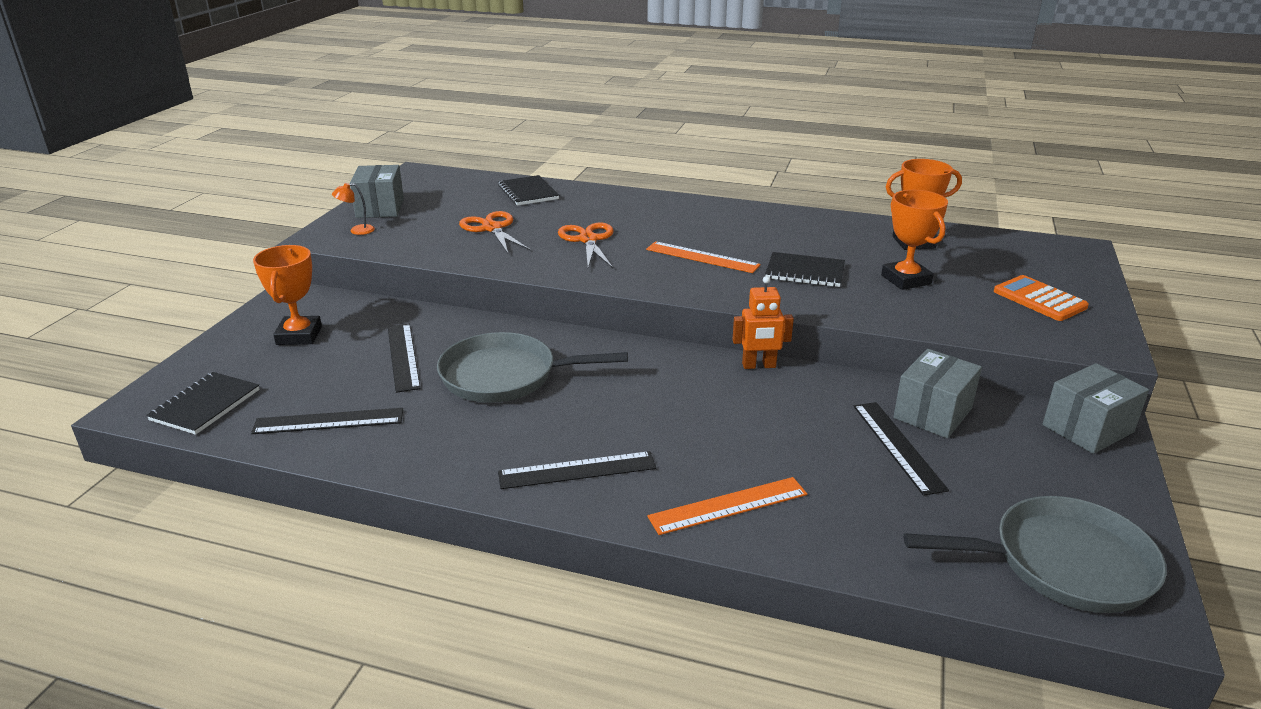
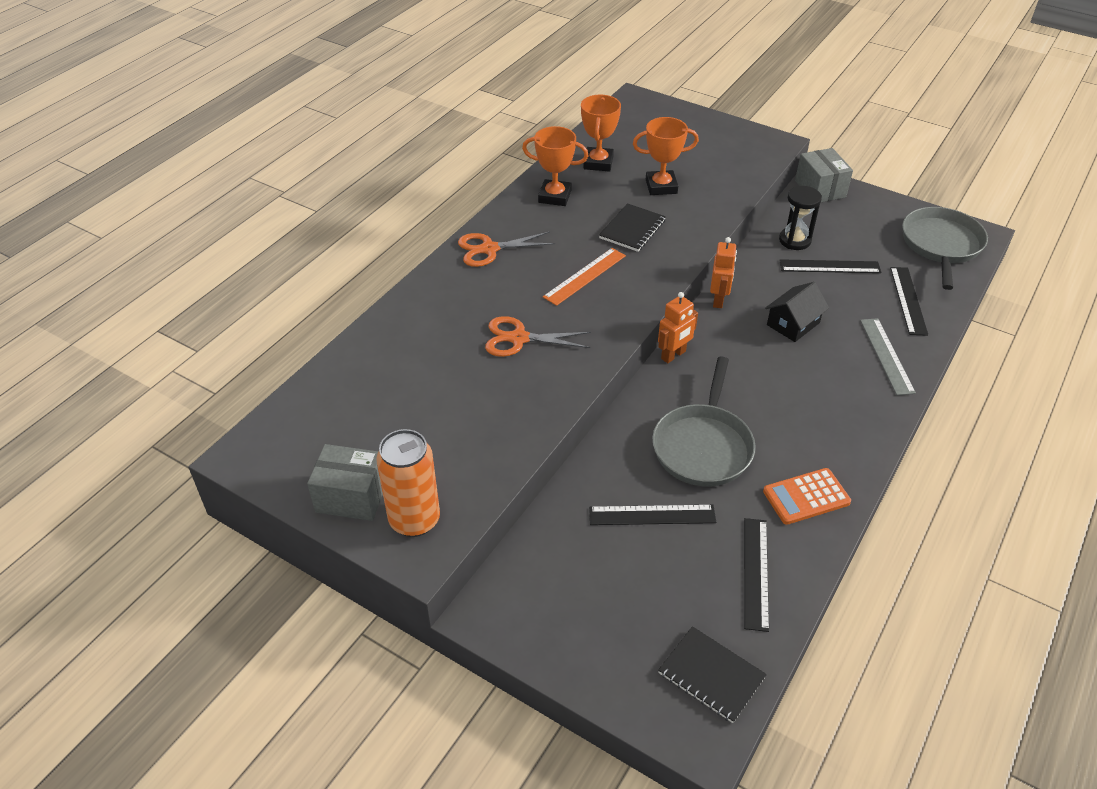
camera: 75 degrees left, 15 degrees up
(299, 335) = (585, 601): orange trophy -> orange trophy (554, 196)
(357, 231) = (414, 520): orange lamp -> orange can
(492, 228) = (460, 404): orange scissors -> orange scissors (489, 249)
(528, 192) = (370, 364): black notebook -> none
(577, 470) = (842, 421): black ruler -> black ruler (908, 300)
(642, 346) = (673, 355): none -> orange robot
(728, 505) = (886, 356): orange ruler -> grey ruler
(748, 422) = (793, 324): none -> black house
(932, 413) = (794, 240): grey box -> black hourglass
(1039, 299) = (707, 143): orange calculator -> orange calculator (806, 497)

